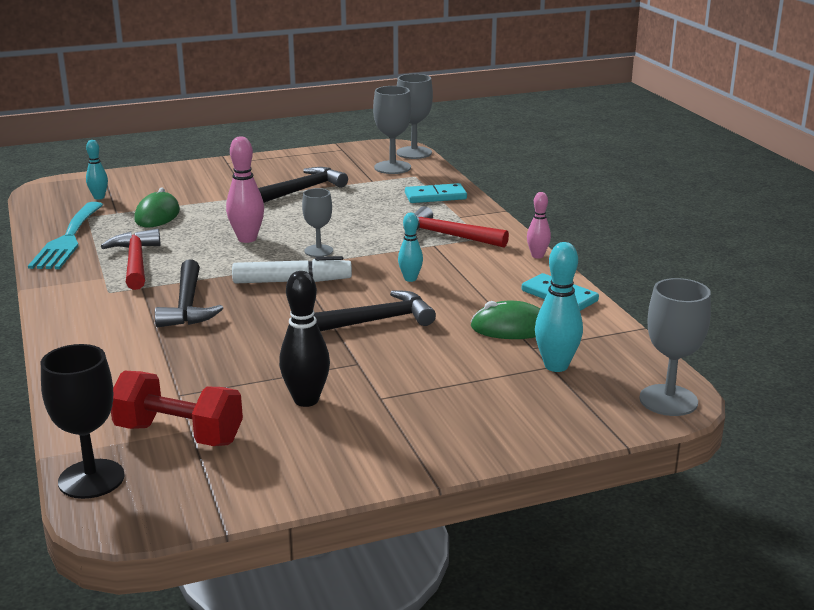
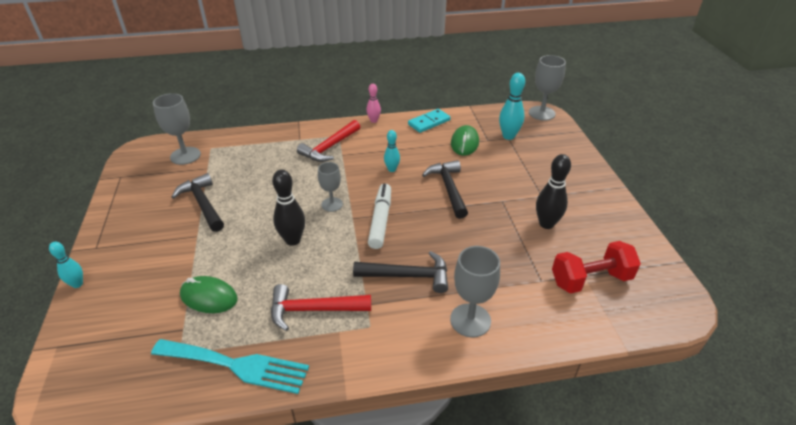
camera: 80 degrees left, 15 degrees up
(91, 479) = (647, 321): black goblet -> none
(99, 197) = (129, 346): turquoise bowling pin -> turquoise bowling pin (77, 284)
(179, 434) = (590, 280): red dumbbell -> red dumbbell turned 45 degrees clockwise
(247, 239) = (293, 240): pink bowling pin -> black bowling pin
(414, 153) = (160, 142): grey goblet -> grey goblet (470, 320)
(435, 196) = (258, 144): turquoise domino -> none

